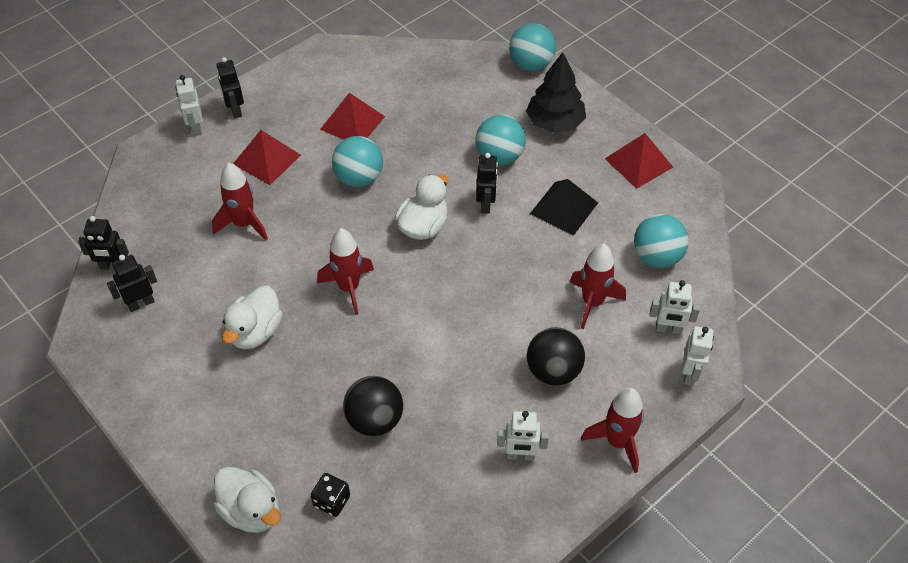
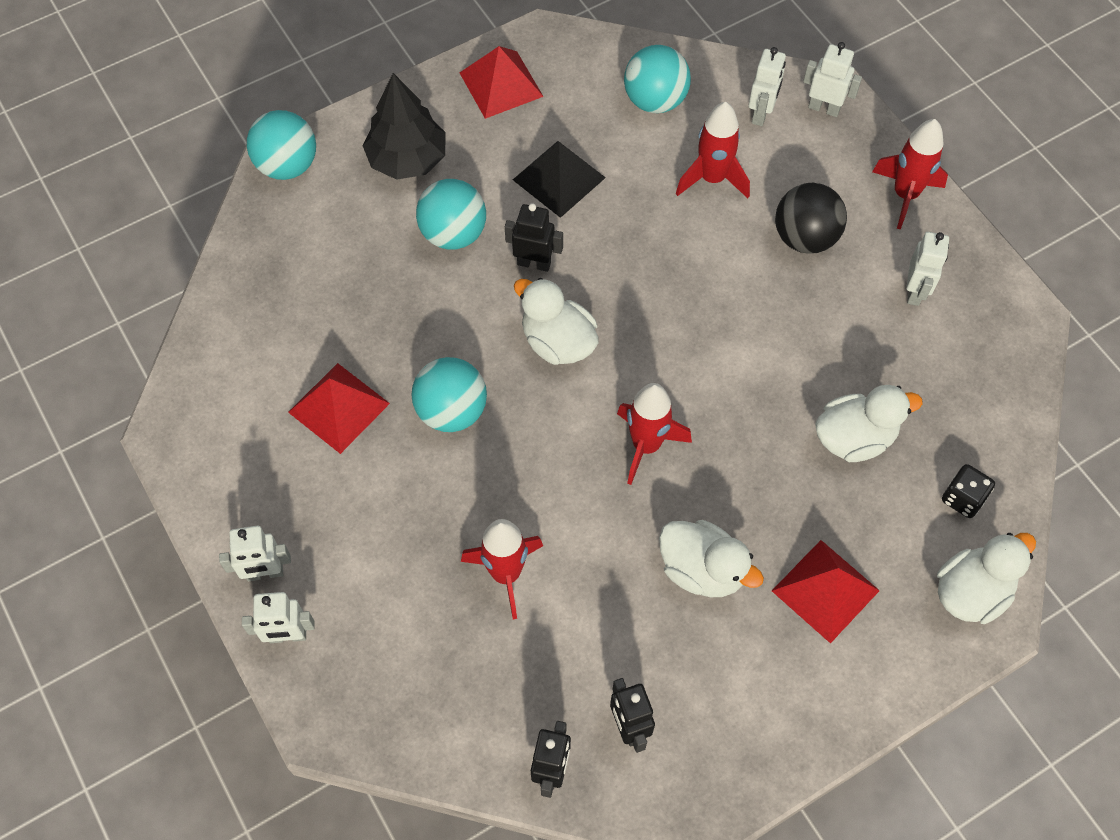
camera: 80 degrees left, 10 degrees up
(235, 110) = (265, 573): black robot -> white robot
(267, 159) = (383, 533): red pyramid -> red pyramid (825, 590)
(375, 420) = (854, 438): black ball -> white duck

